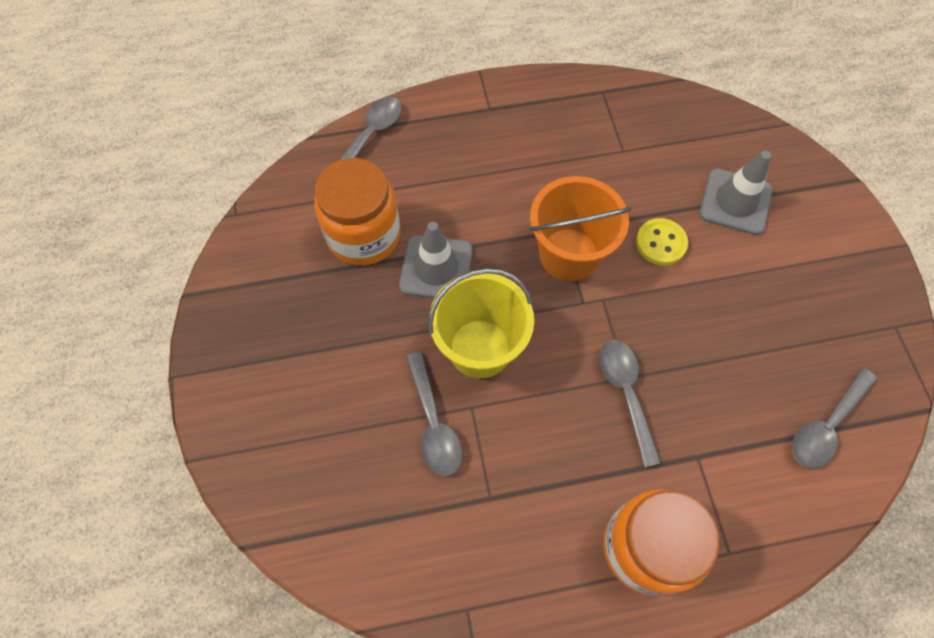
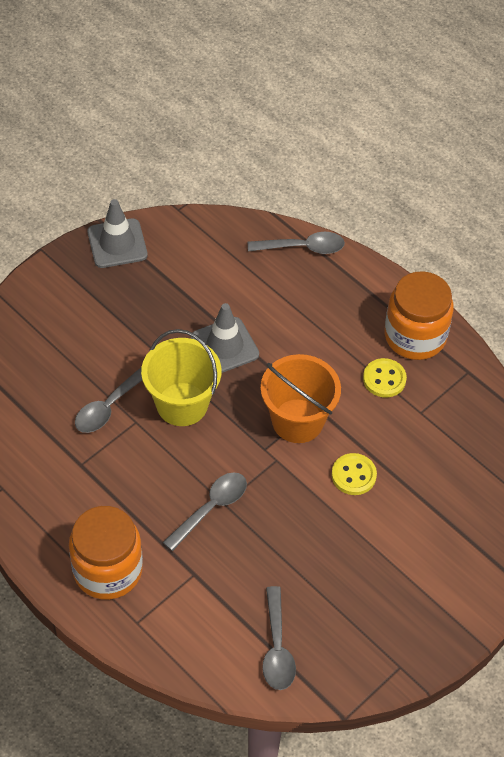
camera: 55 degrees right, 10 degrees down
(364, 235) = (218, 290): orange jar -> orange jar (415, 336)
(568, 157) = (384, 379): none -> yellow button
(735, 202) = (432, 509): grey traffic cone -> grey traffic cone (117, 243)
(826, 425) = (277, 648): grey spoon -> grey spoon turned 105 degrees counterclockwise

